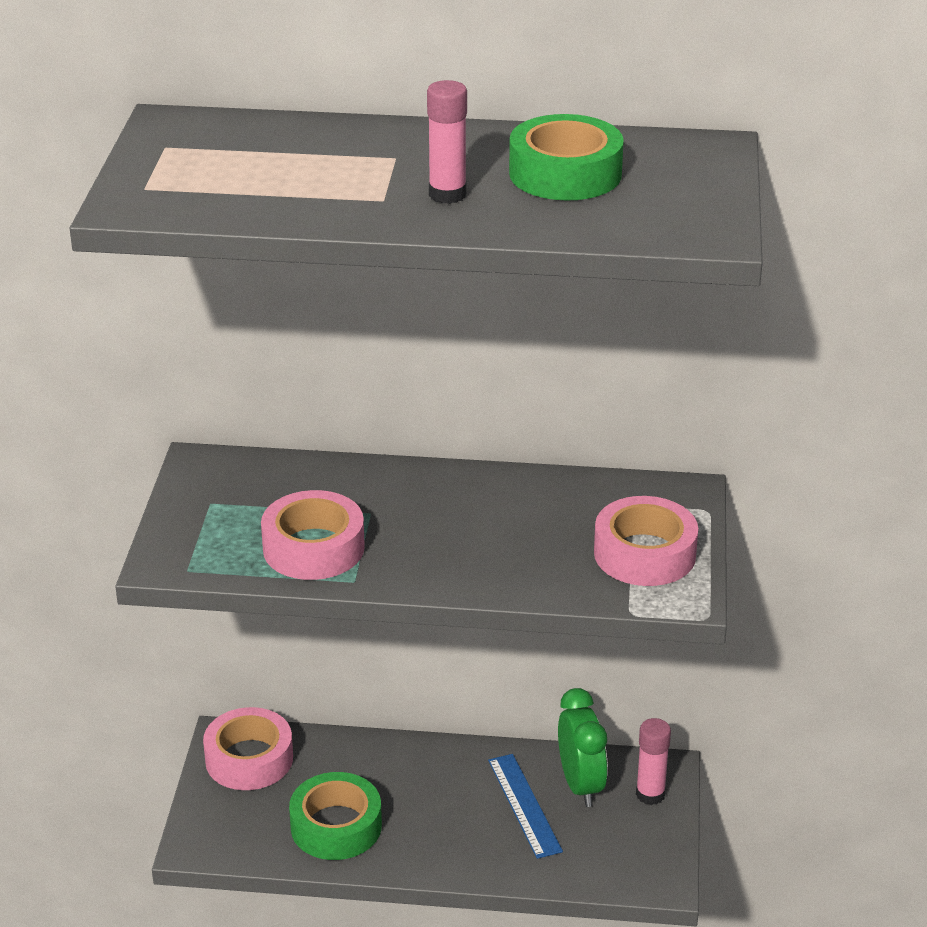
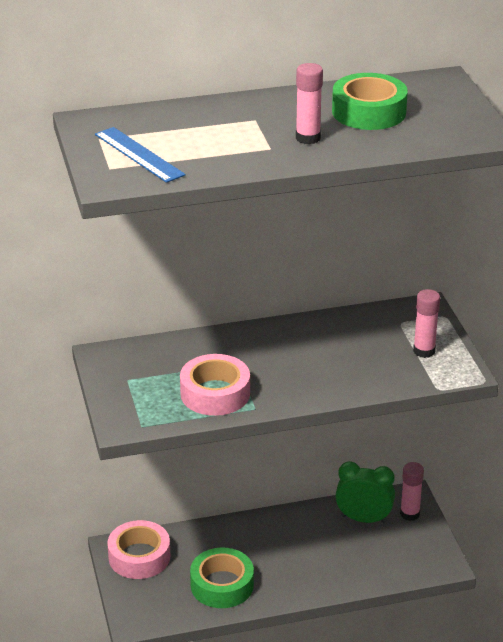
camera: 20 degrees left, 0 degrees up
(524, 805) = (335, 540): blue ruler -> blue ruler (139, 154)
(580, 785) = (363, 519): green clock -> green clock turned 45 degrees counterclockwise
(644, 554) = (424, 351): pink tape -> pink glue stick

